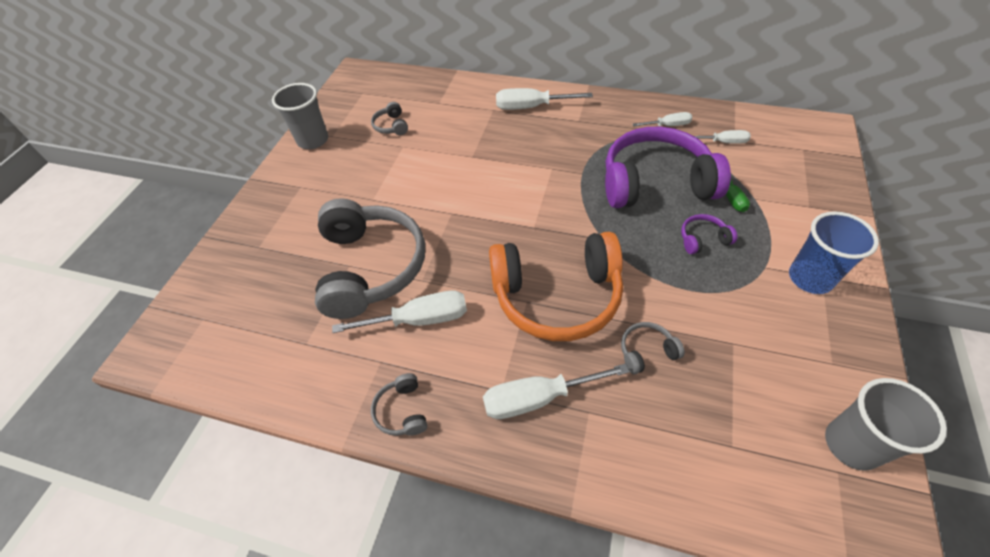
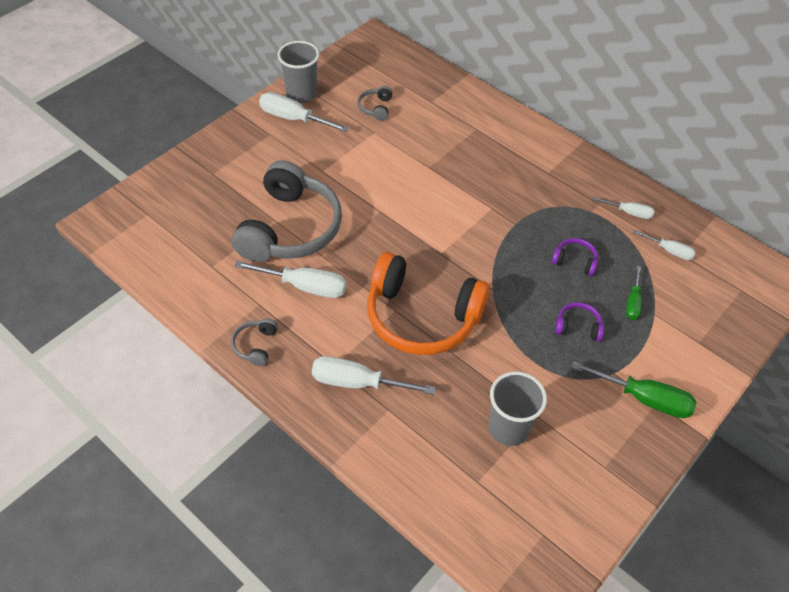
camera: 20 degrees right, 0 degrees up
(531, 107) = (513, 141): white screwdriver -> white screwdriver (293, 118)
(646, 352) = (463, 390): grey headphones -> none
(655, 183) = (574, 261): purple headphones -> purple headphones, size x0.40
(810, 278) = (644, 399): blue cup -> green screwdriver
(851, 444) = (569, 524): grey cup -> grey cup (508, 428)

